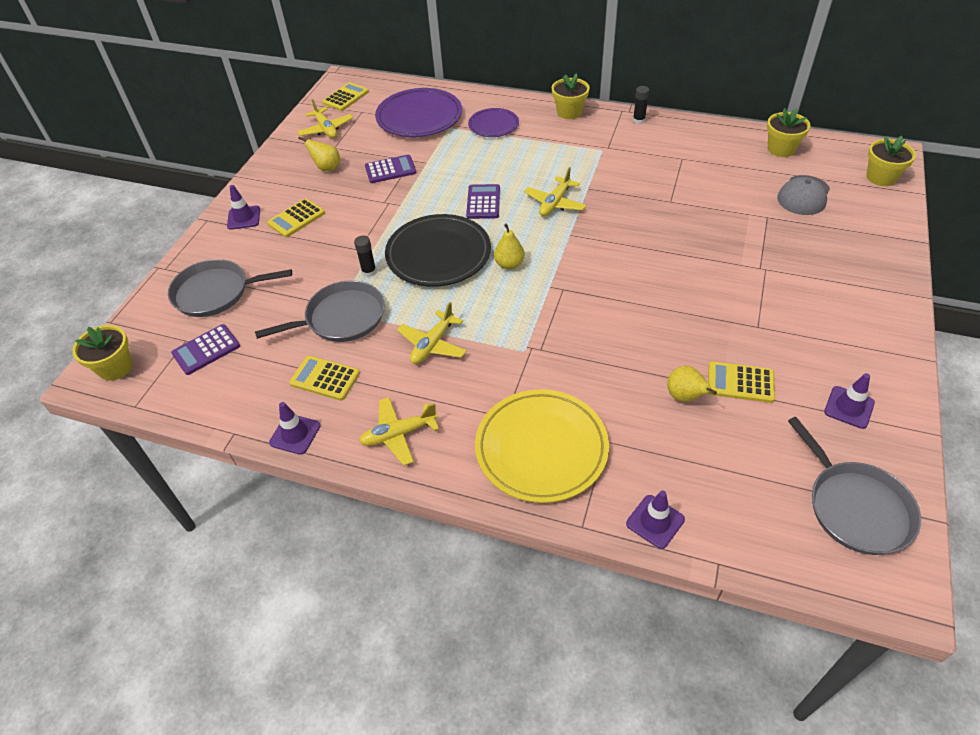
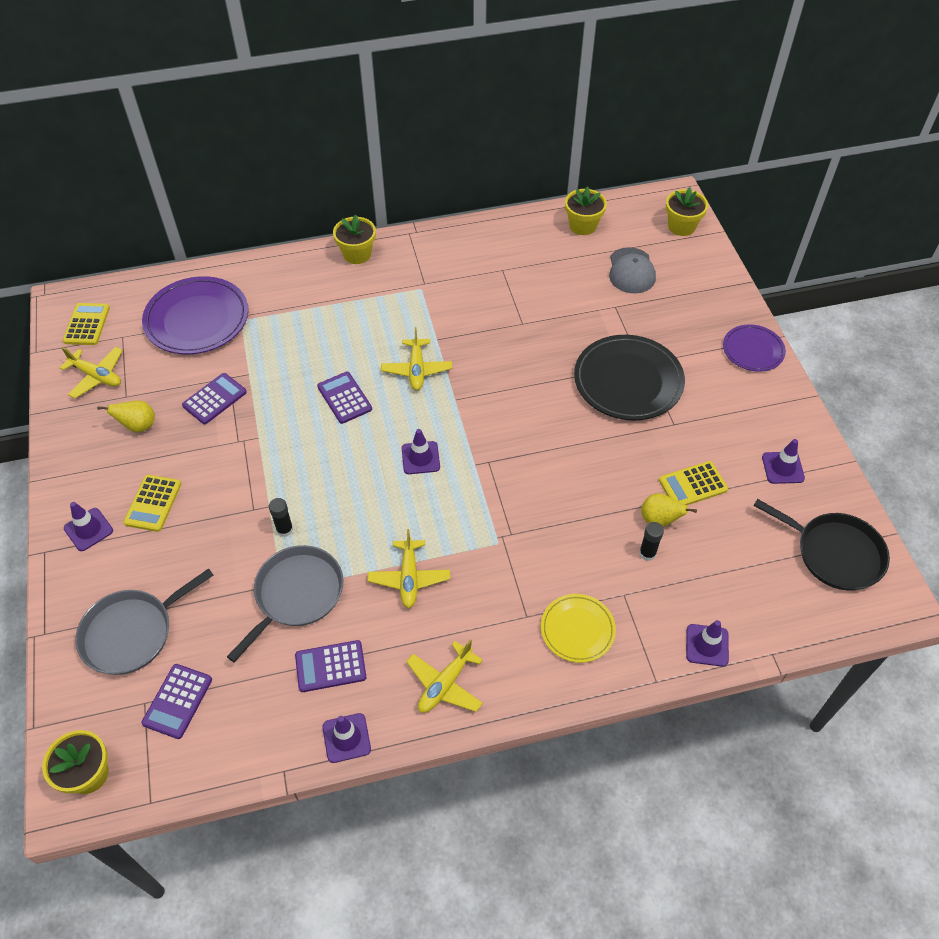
camera: 35 degrees left, 5 degrees up
(325, 378) = (330, 666): yellow calculator -> purple calculator
(438, 254) = (342, 478): black plate -> black plate (628, 381)
(493, 125) = (288, 300): purple plate -> purple plate (753, 350)
(509, 264) = (420, 458): yellow pear -> purple traffic cone
(541, 448) = (577, 630): yellow plate -> yellow plate, size x0.58
(638, 120) = (433, 239): black glue stick -> black glue stick (647, 553)
(855, 507) = (834, 553): grey pan -> black pan

